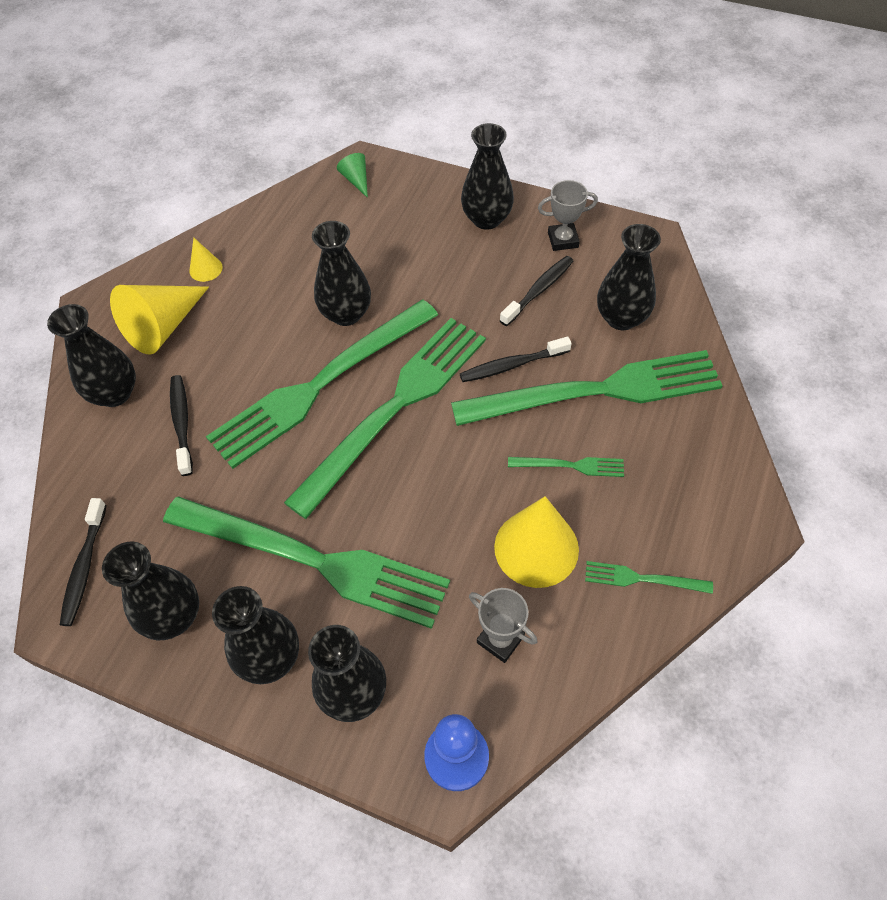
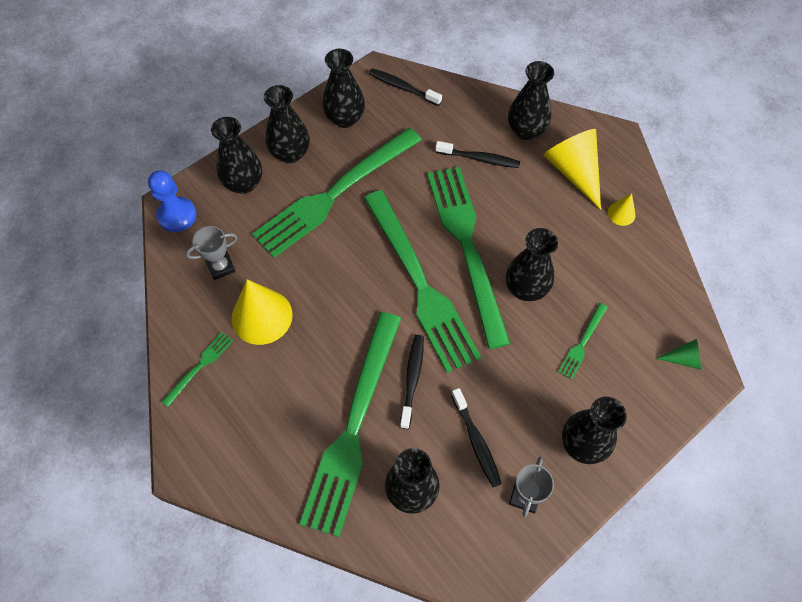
camera: 115 degrees right, 5 degrees up
(570, 466) = (305, 371): green fork -> green fork (582, 343)

